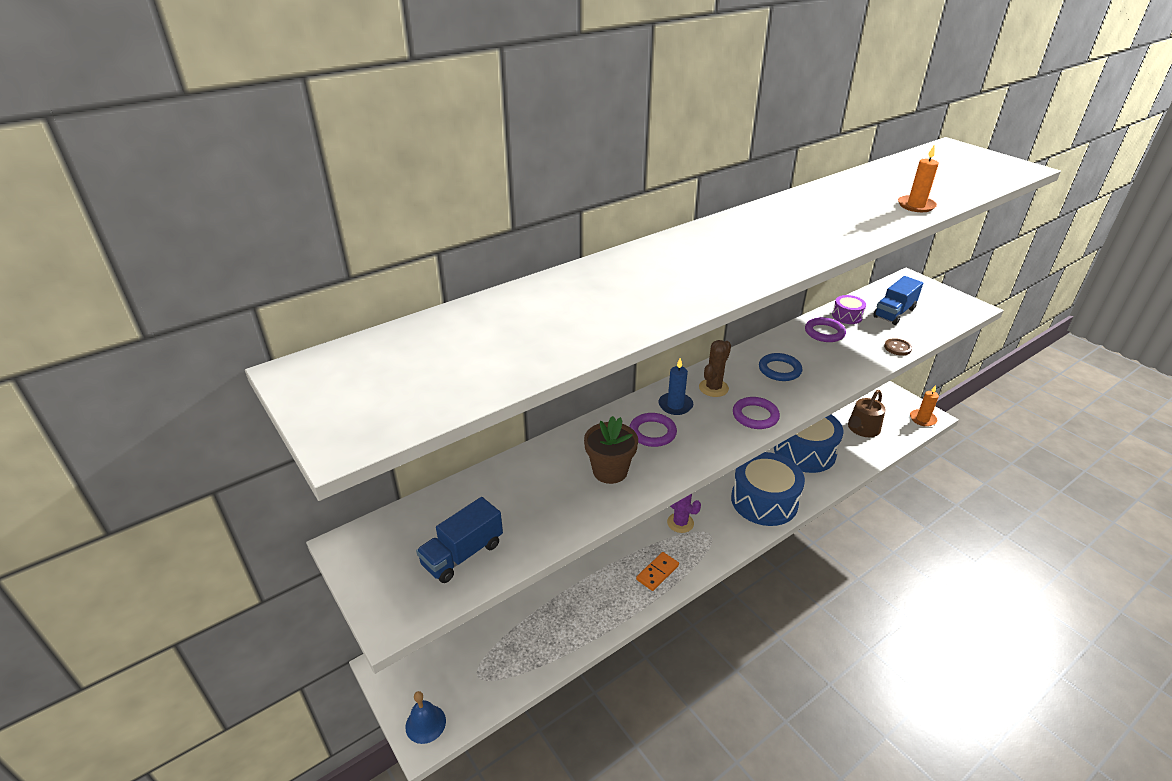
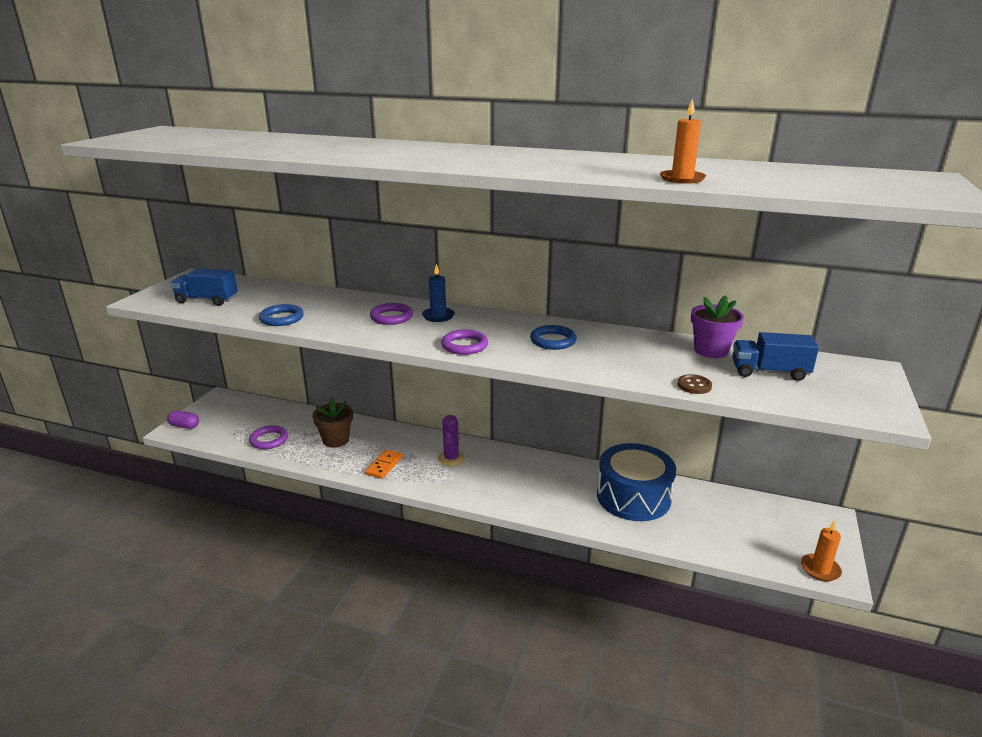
camera: 55 degrees right, 10 degrees down
(425, 723) = (184, 426): blue bell -> purple capsule
(586, 507) = (281, 318): none -> blue ring
(610, 471) = (329, 315): brown flower pot -> brown flower pot (336, 440)
(657, 572) = (384, 466): orange domino -> orange domino turned 75 degrees counterclockwise
(713, 388) = (483, 323): brown cactus -> none
(764, 501) = (529, 493): blue drum -> none
(824, 332) = (656, 346): purple ring -> purple ring (269, 440)
(847, 316) = (711, 351): purple drum -> purple flower pot
(862, 429) = (727, 526): brown watering can -> none

